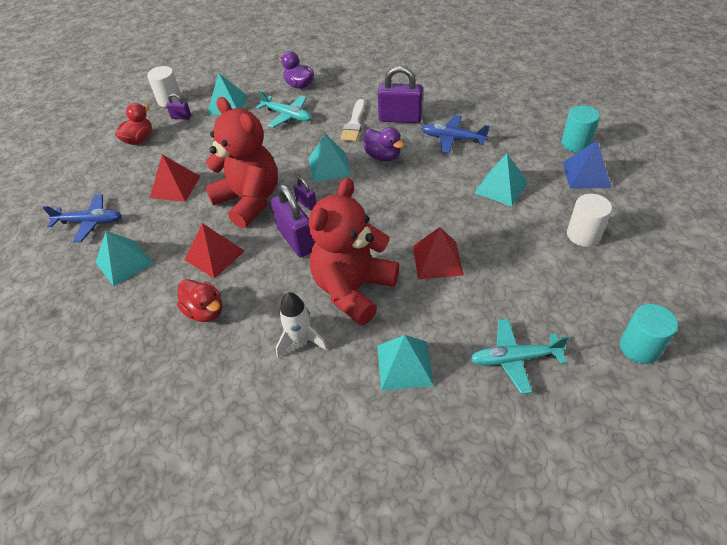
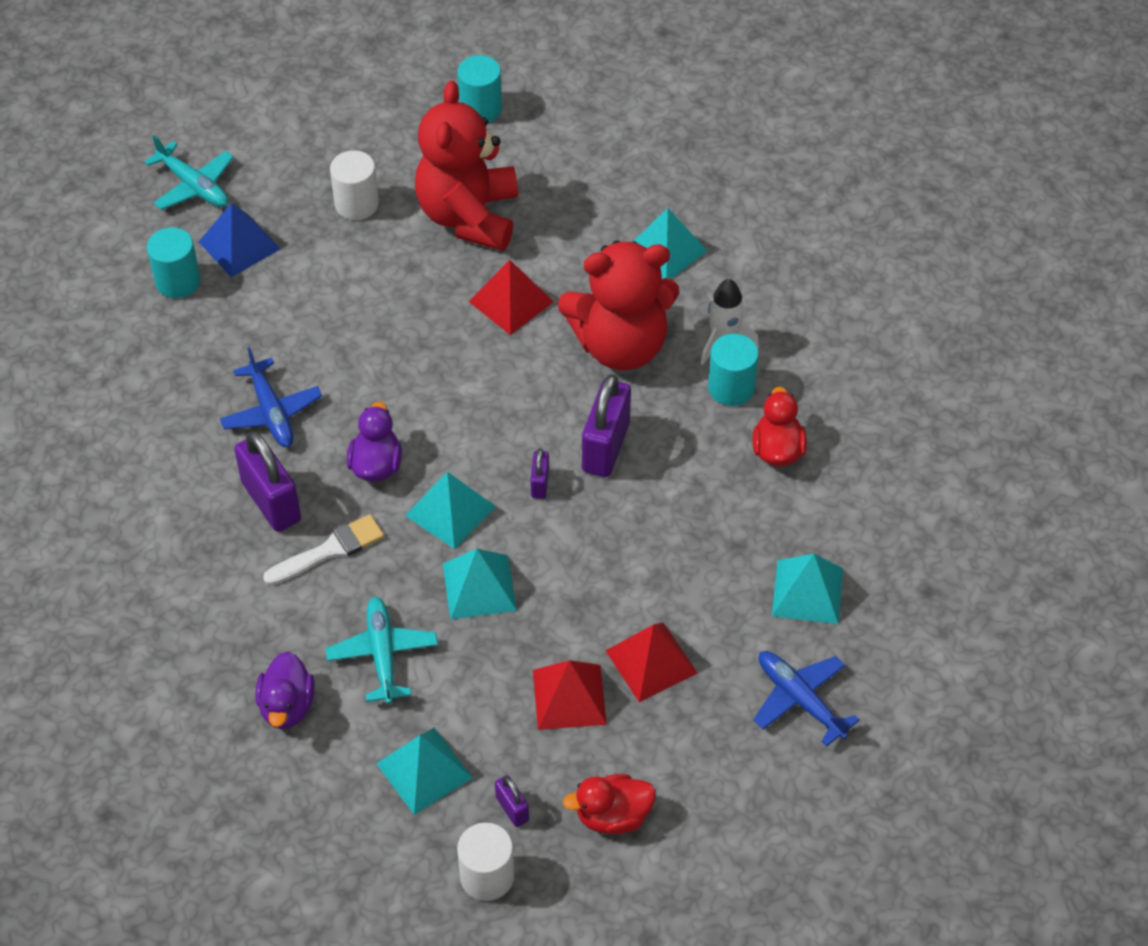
camera: 135 degrees left, 5 degrees up
(214, 255) = (705, 509): red pyramid -> red pyramid (569, 697)
(249, 201) = (593, 549): red teddy bear -> red teddy bear (469, 216)
(267, 320) = (731, 388): none -> turquoise cylinder
(501, 187) = (334, 310): turquoise pyramid -> turquoise pyramid (479, 586)
(515, 359) = (578, 181): turquoise plane -> turquoise plane (193, 185)

